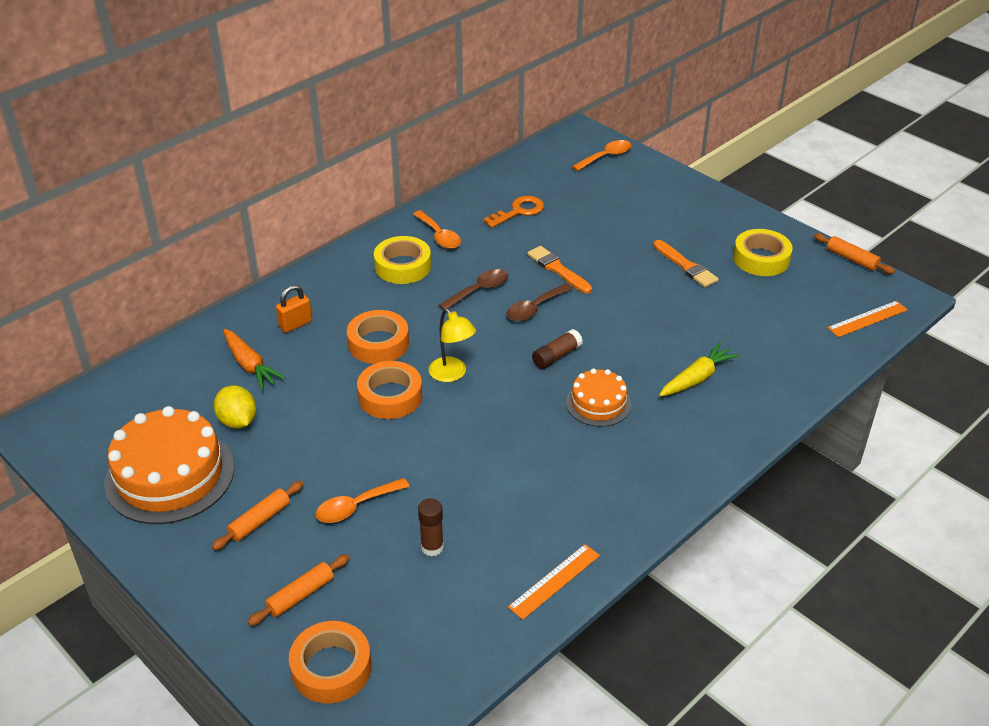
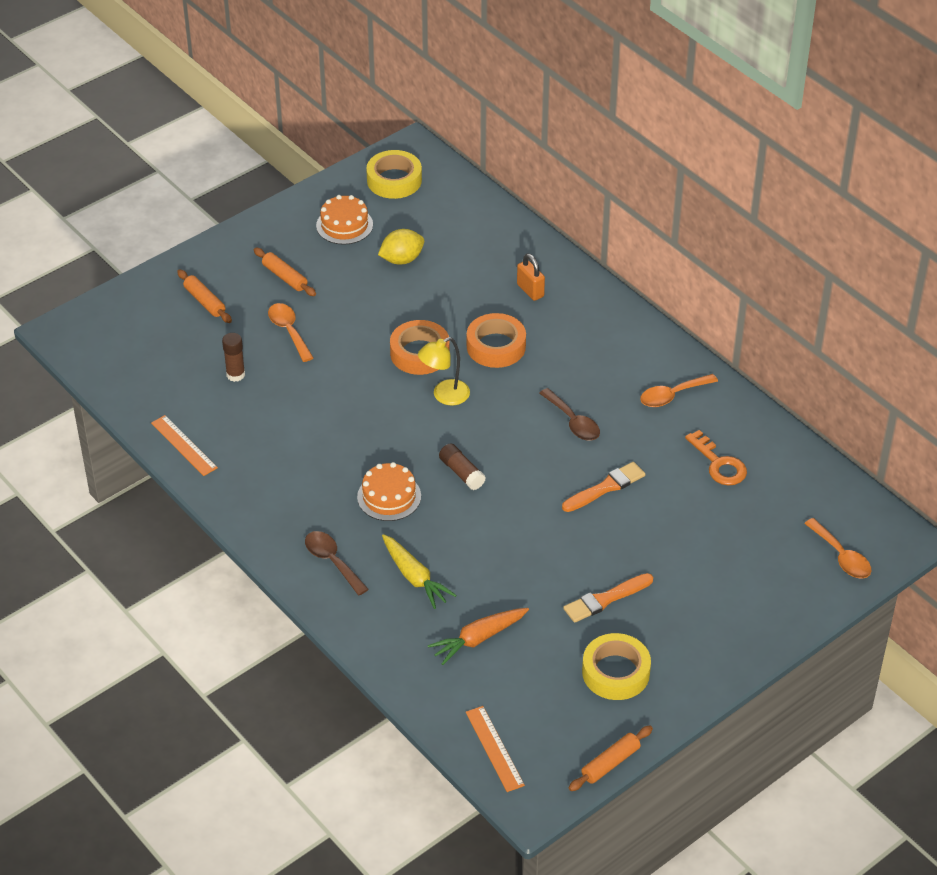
camera: 95 degrees right, 5 degrees up
(170, 475) = (344, 225): orange cake -> orange cake, size x0.55
(250, 365) = (475, 263): orange carrot -> orange carrot (479, 639)
(331, 668) = (134, 318): orange tape -> none
(403, 266) = (618, 366): yellow tape -> yellow tape (394, 180)
(534, 308) = (539, 462): brown spoon -> brown spoon (332, 561)

